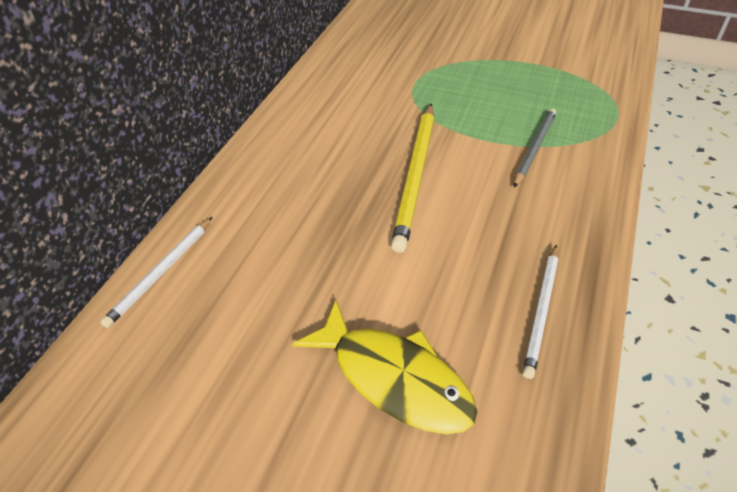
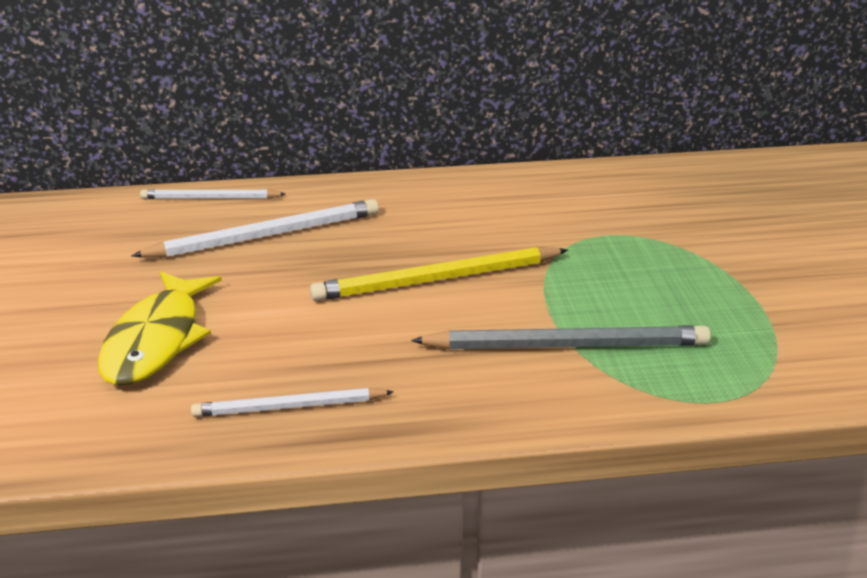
camera: 60 degrees right, 15 degrees down
(268, 253) = (265, 236): none -> white pencil
(534, 148) = (565, 345): grey pencil -> grey pencil, size x1.61

